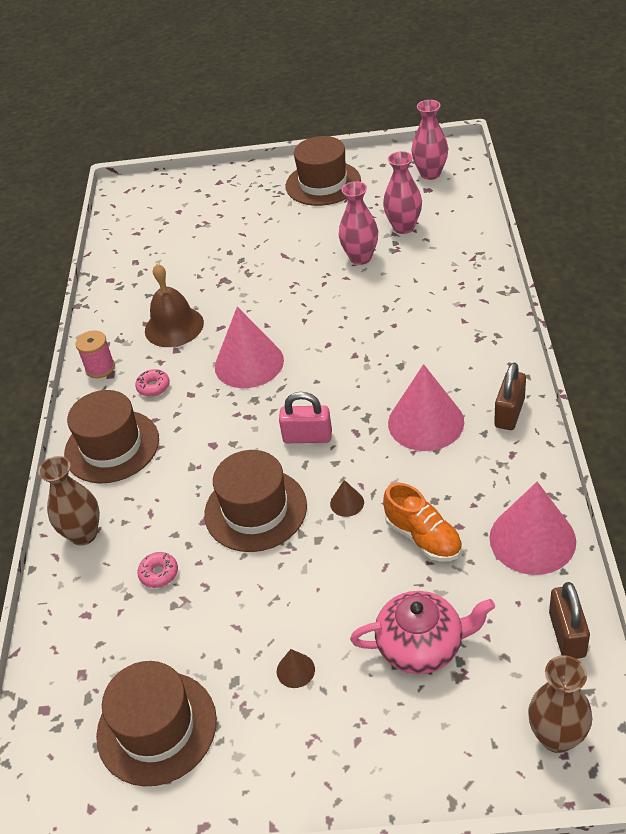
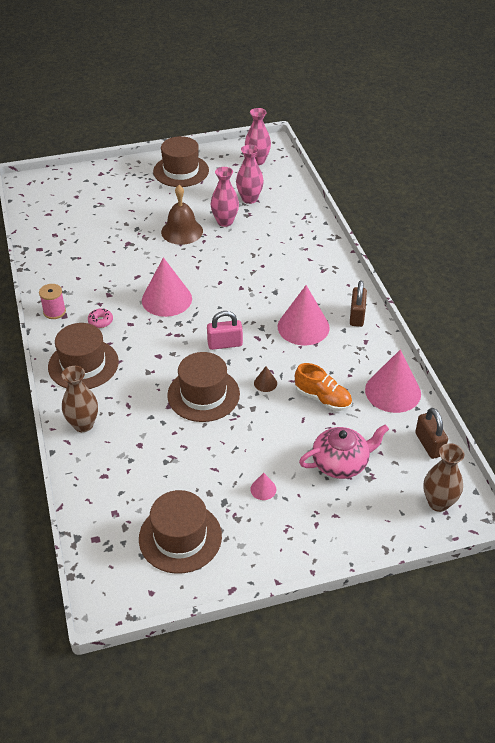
camera: 20 degrees left, 0 degrees up
(159, 573) = (148, 443): pink donut -> none
(174, 326) = (101, 278): brown bell -> brown bell (182, 231)
(295, 670) = (263, 489): brown cone -> pink cone

